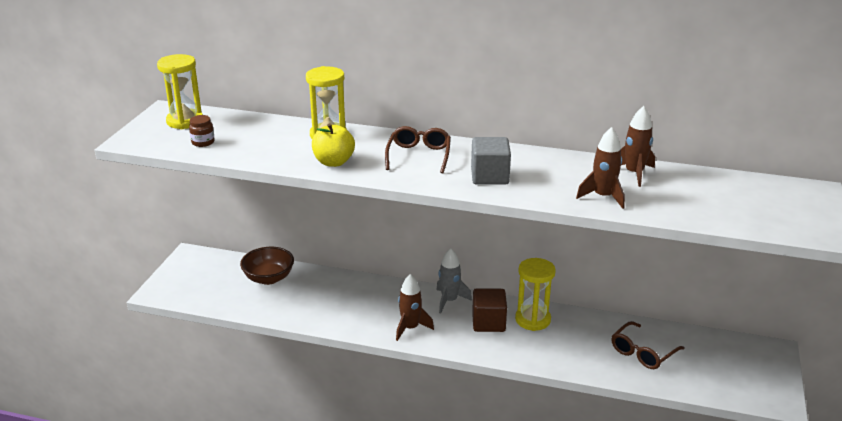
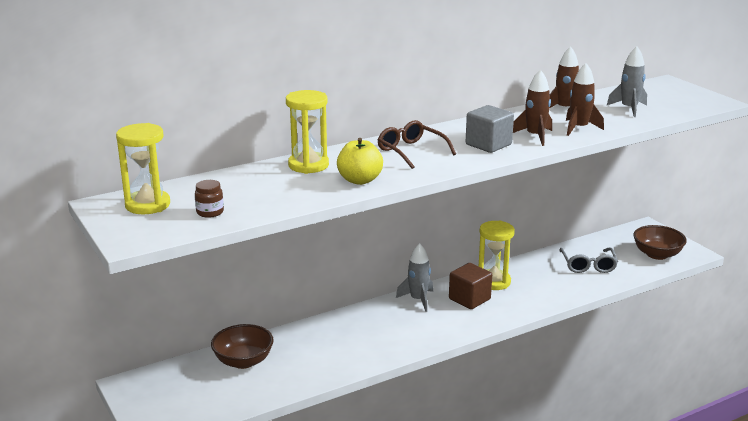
camera: 45 degrees left, 5 degrees down
(410, 328) = (424, 332): brown rocket -> brown rocket (535, 136)
(643, 352) = (588, 265): brown glasses -> grey glasses
(700, 199) = (629, 109): none -> grey rocket
(733, 381) = (657, 254): none -> brown bowl

